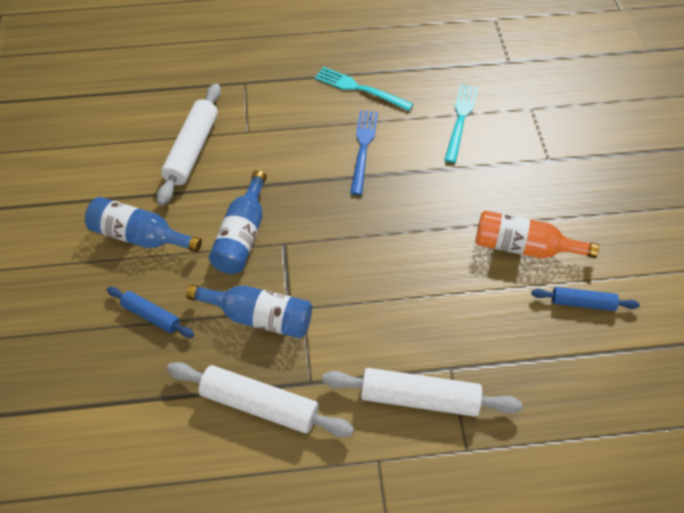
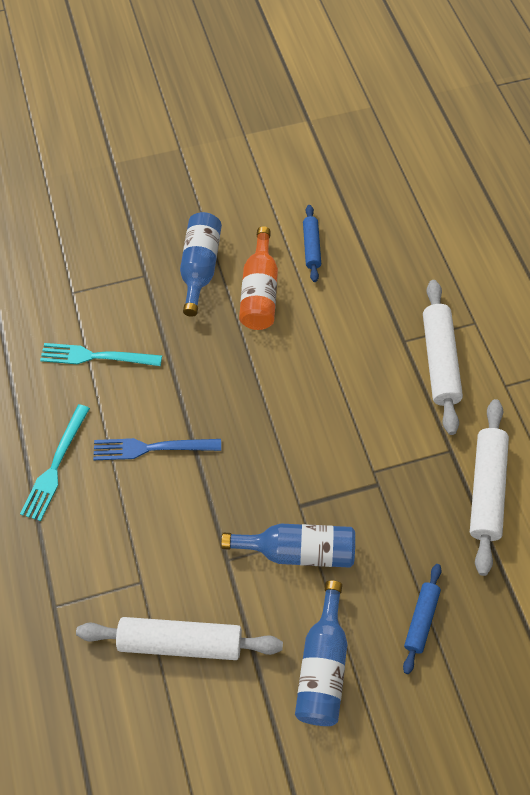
camera: 100 degrees left, 5 degrees up
(259, 317) = (395, 510): blue bottle -> blue bottle (200, 268)

